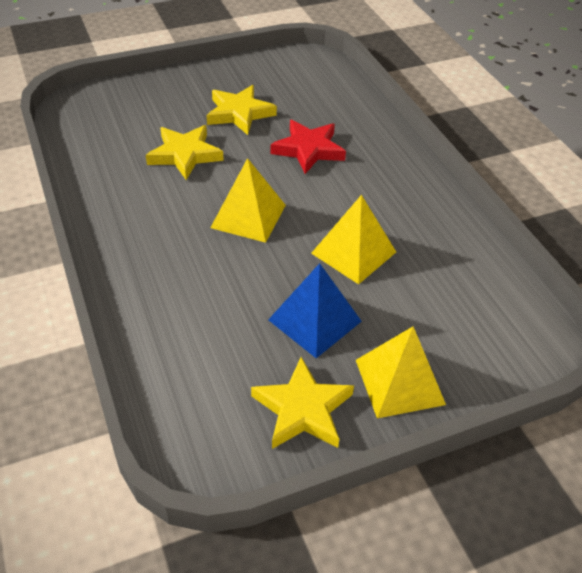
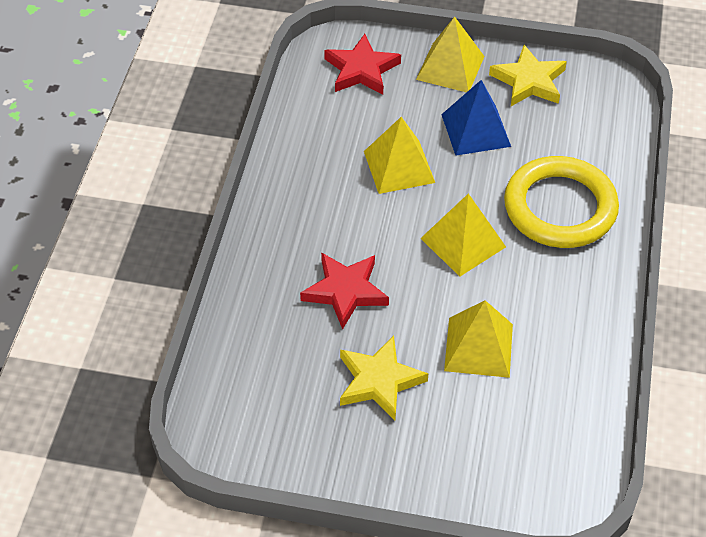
camera: 145 degrees left, 5 degrees up
(182, 281) = (560, 207): none -> yellow ring
(185, 155) = (478, 347): yellow star -> yellow pyramid
(481, 331) = (361, 70): none -> red star

